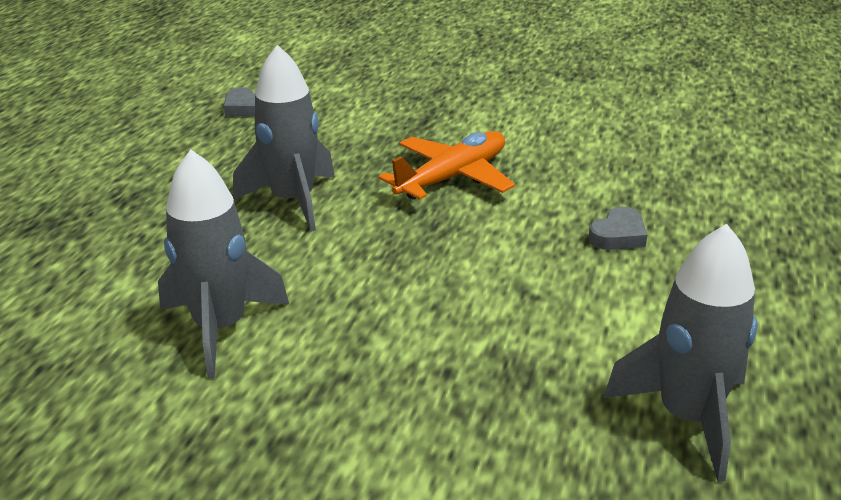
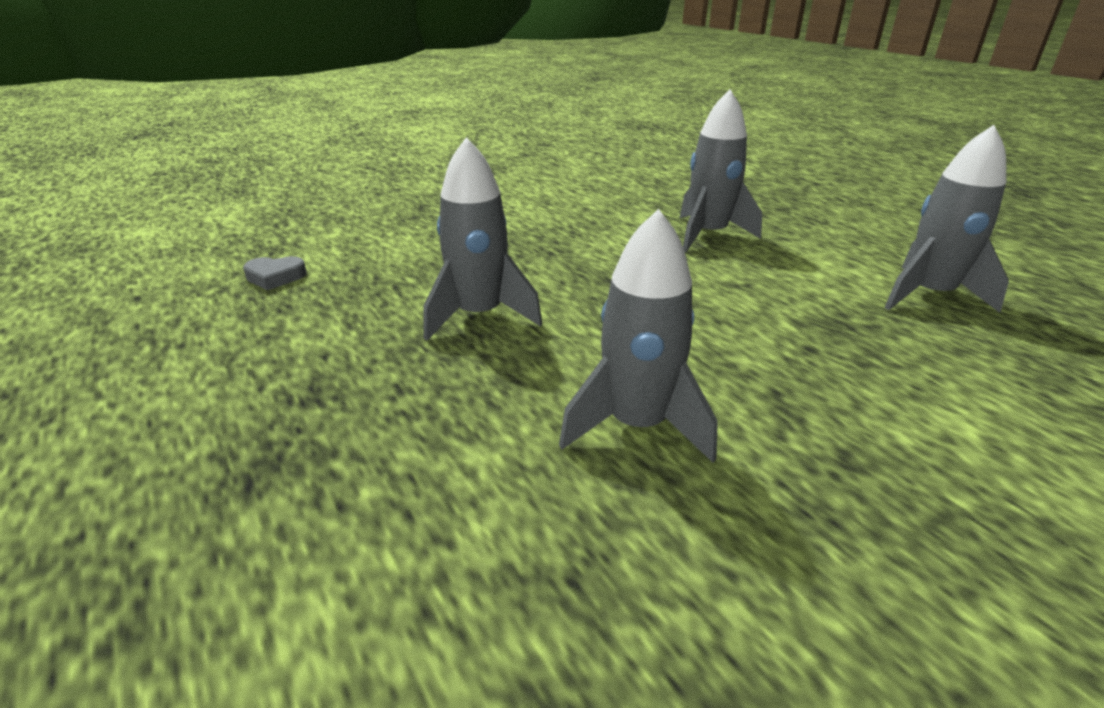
camera: 50 degrees left, 0 degrees up
(452, 178) = (554, 249): orange plane -> none
(618, 235) = (708, 235): grey heart -> grey rocket

